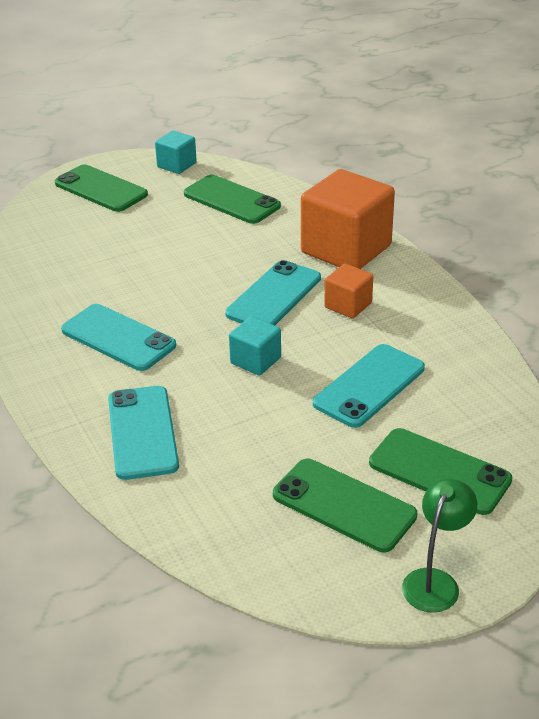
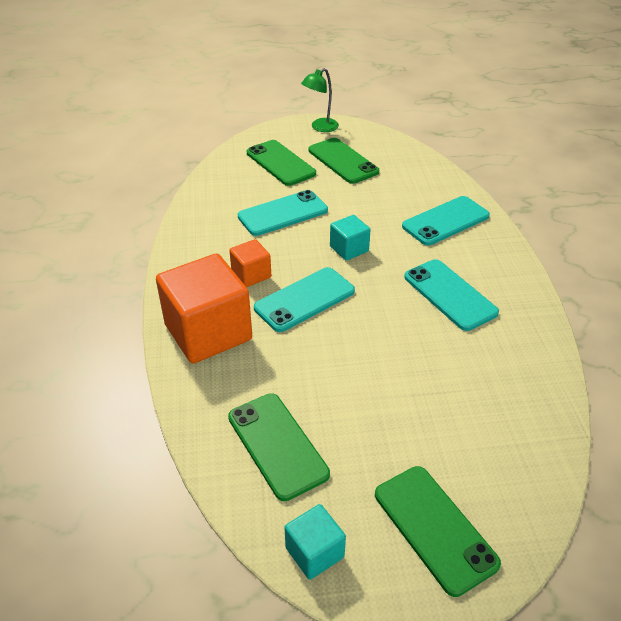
camera: 160 degrees left, 5 degrees up
(142, 432) = (445, 221): turquoise phone -> turquoise phone turned 45 degrees clockwise

